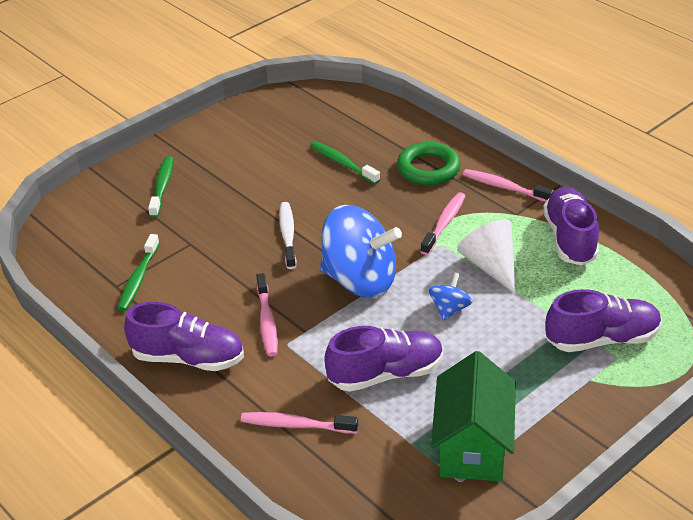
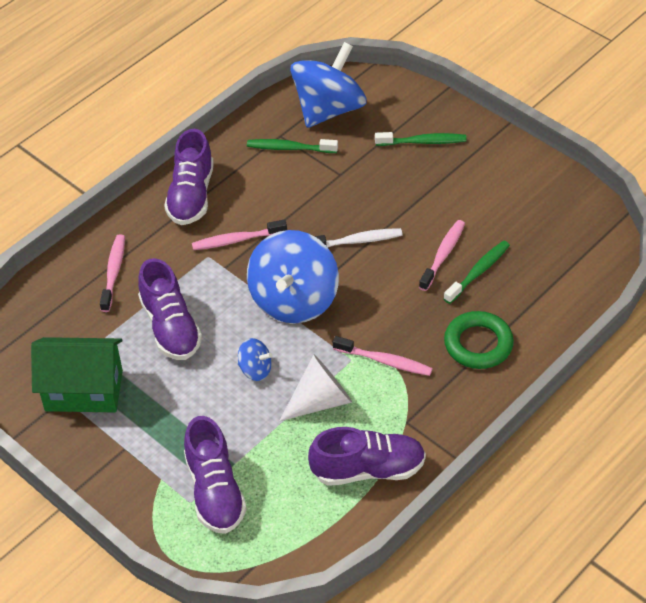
camera: 85 degrees right, 10 degrees up
(89, 248) = (328, 109): none -> blue spinning top
(504, 187) = (452, 412): pink toothbrush -> pink toothbrush (443, 255)

